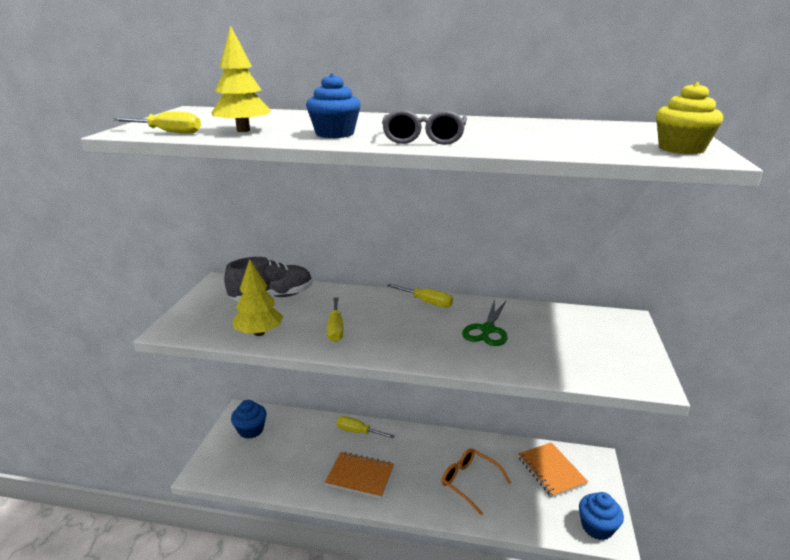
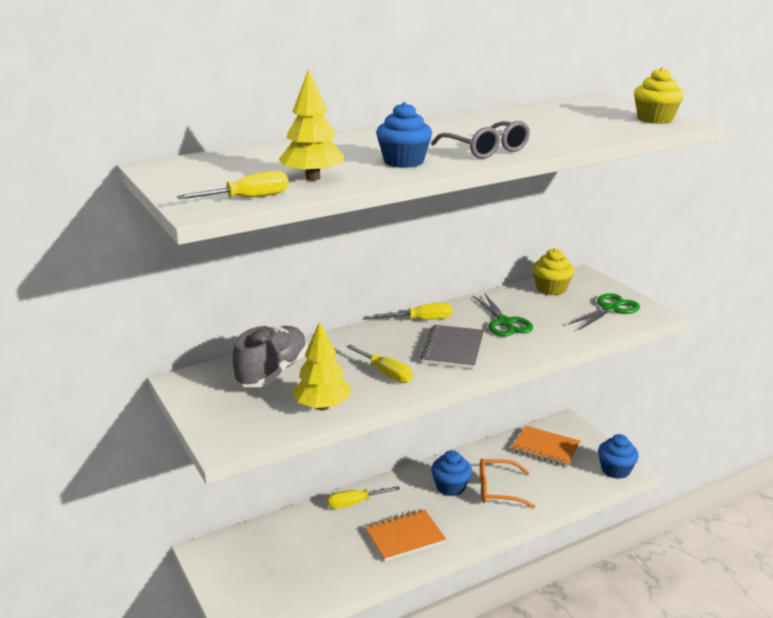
camera: 40 degrees left, 0 degrees up
(251, 430) = (240, 561): blue cupcake -> blue cupcake (450, 487)
(411, 333) = (453, 349): none -> grey notebook
(576, 319) = (551, 289): none -> yellow cupcake
(609, 358) = (610, 309): none -> green scissors

